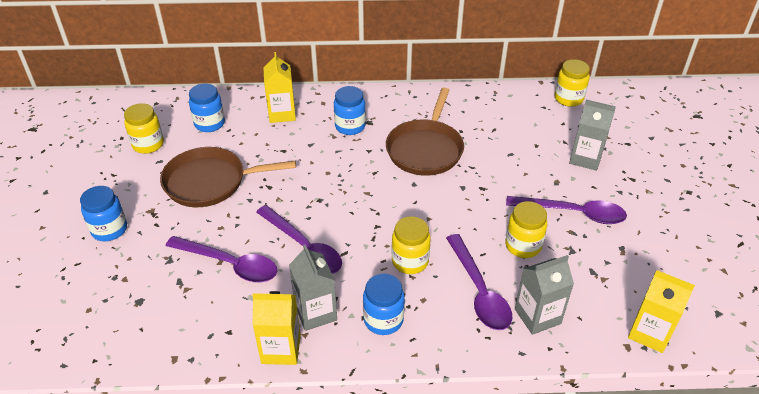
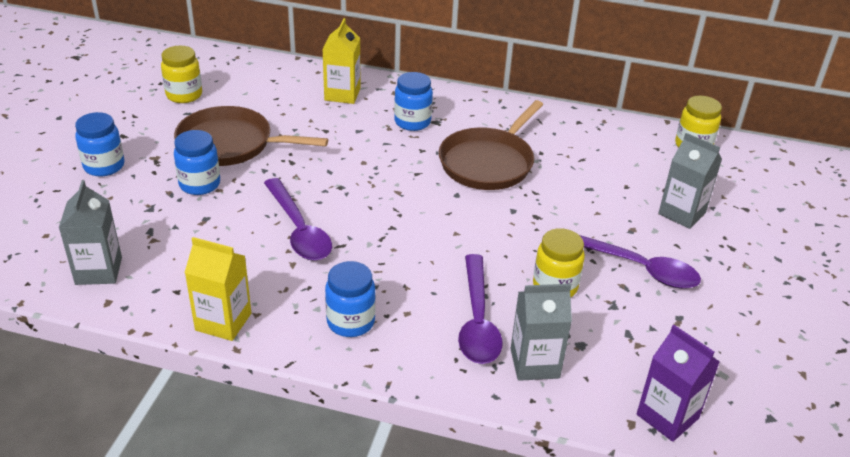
camera: 15 degrees right, 5 degrees down
(209, 124) = (258, 88): blue jar -> blue jar (200, 184)
(230, 264) = (211, 227): purple spoon -> none
(315, 312) = (279, 296): grey carton -> grey carton (98, 271)
(410, 261) = (411, 271): yellow jar -> none
(649, 333) = (667, 416): yellow carton -> purple carton

